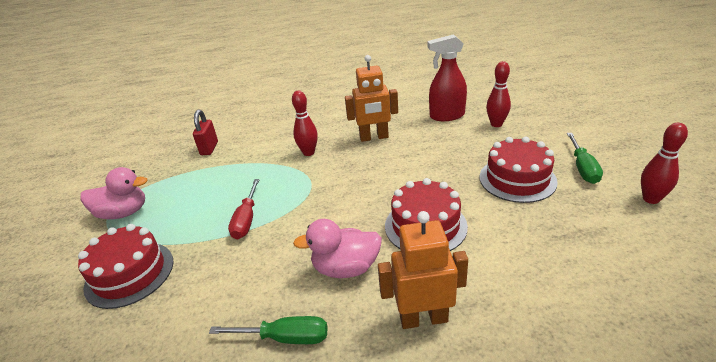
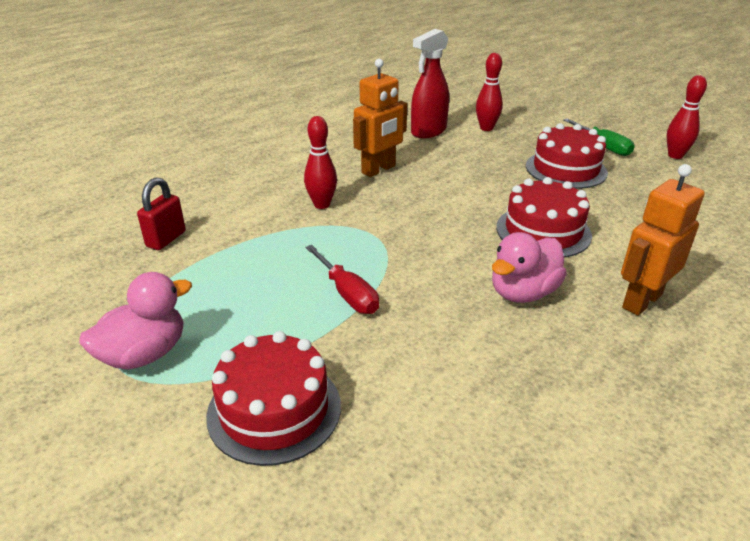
camera: 40 degrees left, 0 degrees up
(209, 148) = (166, 239): red padlock -> red padlock turned 60 degrees clockwise
(284, 338) = (552, 373): green screwdriver -> none

